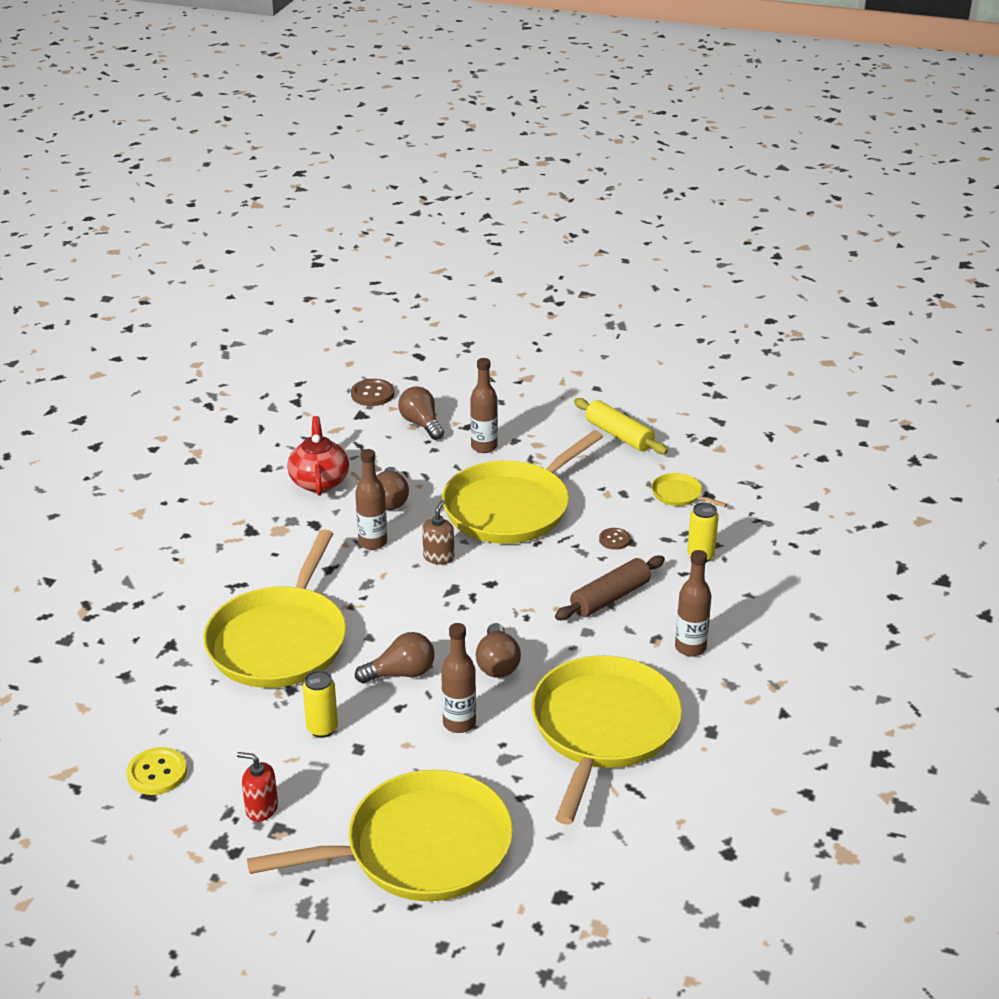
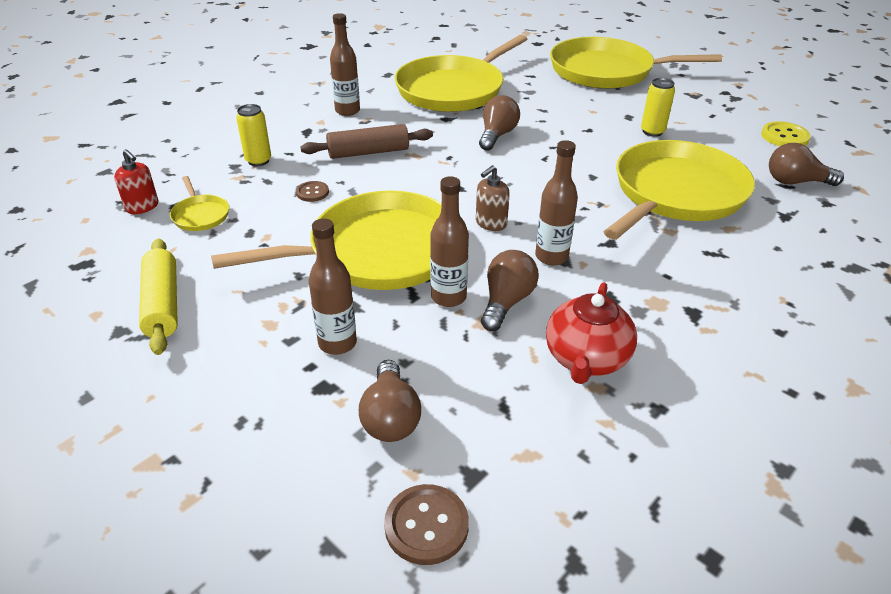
camera: 155 degrees left, 5 degrees up
(261, 808) = (705, 105): red soap dispenser -> red soap dispenser (142, 207)
(401, 673) = (577, 147): brown light bulb -> brown light bulb (795, 182)
(459, 723) = (549, 112): brown bottle -> brown bottle (448, 297)

